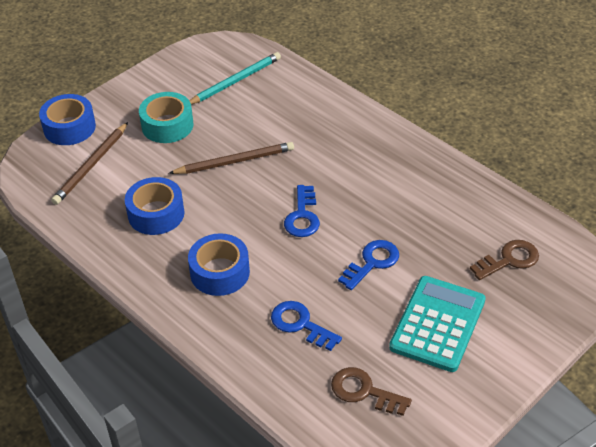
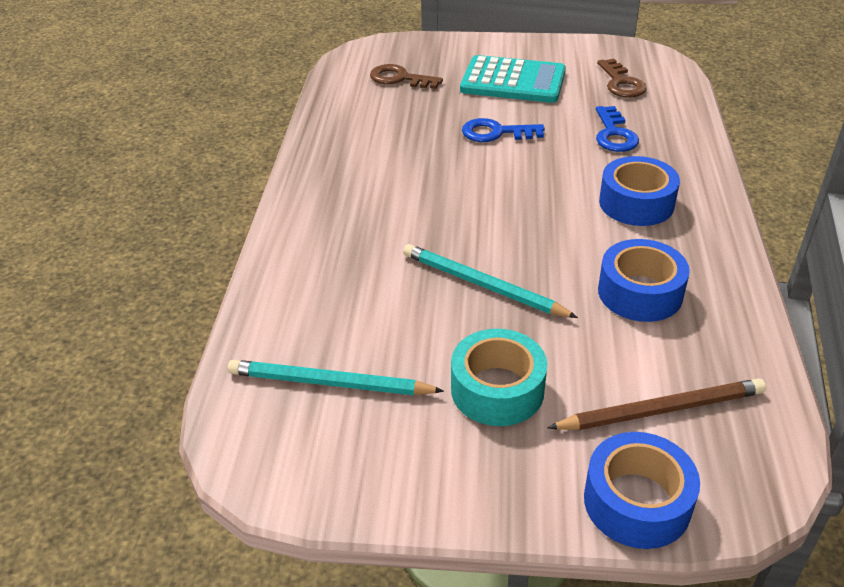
camera: 130 degrees left, 5 degrees down
(235, 161) = (482, 285): brown pencil -> turquoise pencil
(302, 216) = (496, 194): blue key -> none
(437, 324) = (513, 81): turquoise calculator -> turquoise calculator turned 150 degrees counterclockwise

